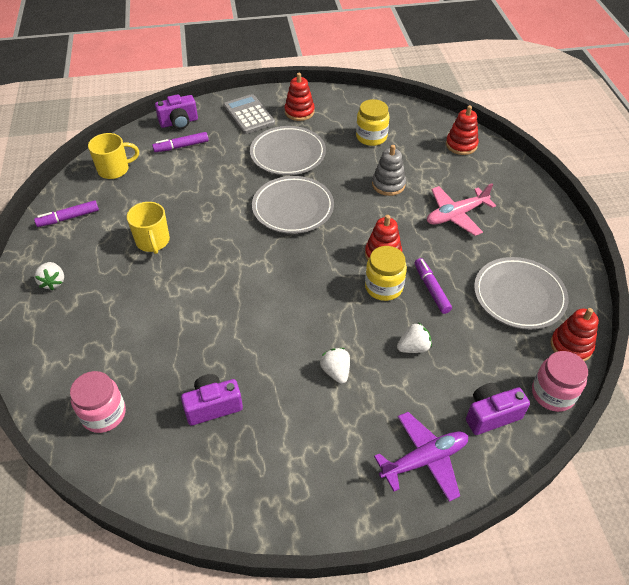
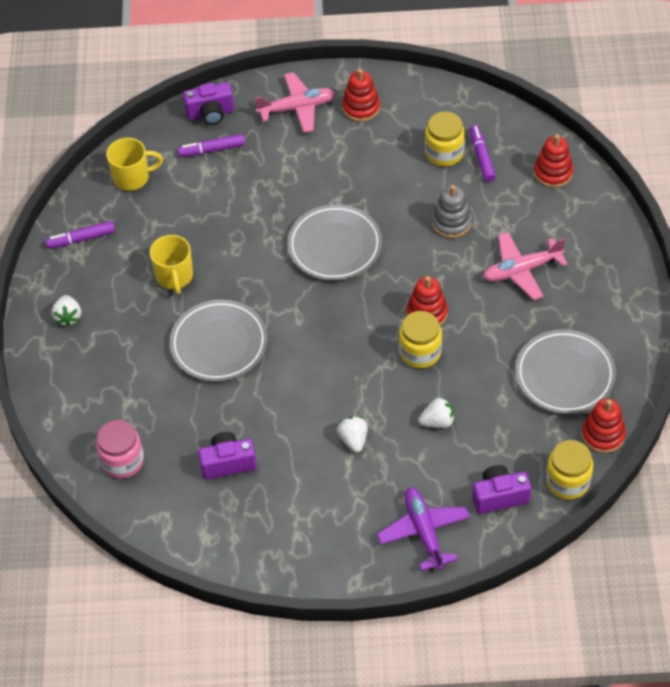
camera: 10 degrees right, 5 degrees up
(249, 115) = (297, 108): grey calculator -> pink plane
(288, 154) = (338, 171): grey plate -> grey plate (219, 344)
(424, 459) = (424, 531): purple plane -> purple plane turned 90 degrees counterclockwise
(431, 289) = (471, 359): purple marker -> purple marker (481, 157)
(553, 393) = (567, 481): pink jar -> yellow jar

